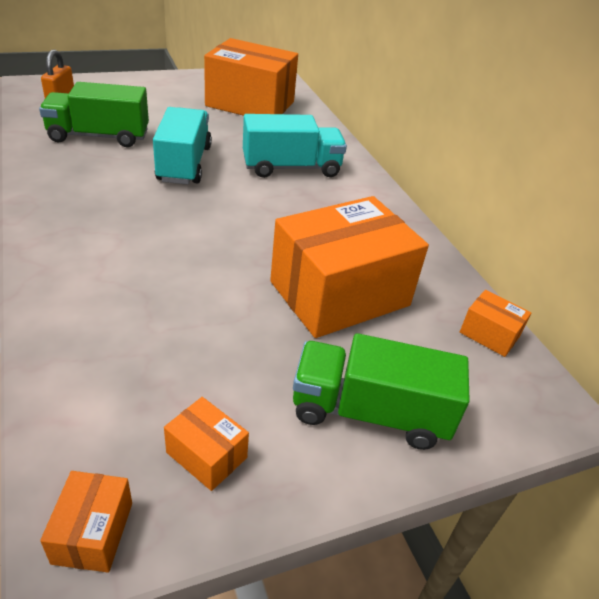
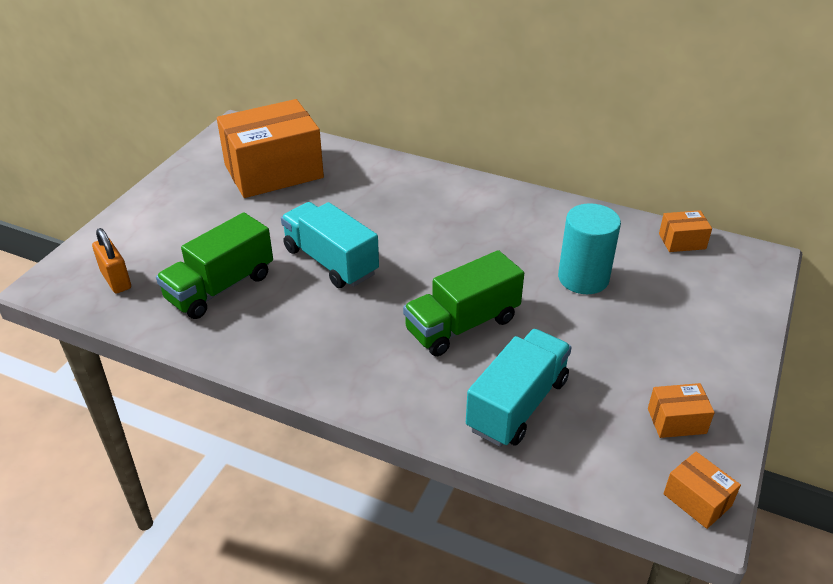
camera: 40 degrees left, 0 degrees up
(291, 168) = (404, 209): turquoise truck -> turquoise truck (517, 404)
(340, 294) = (583, 278): orange box -> turquoise cylinder
(369, 412) = (701, 333): green truck -> green truck (462, 325)

